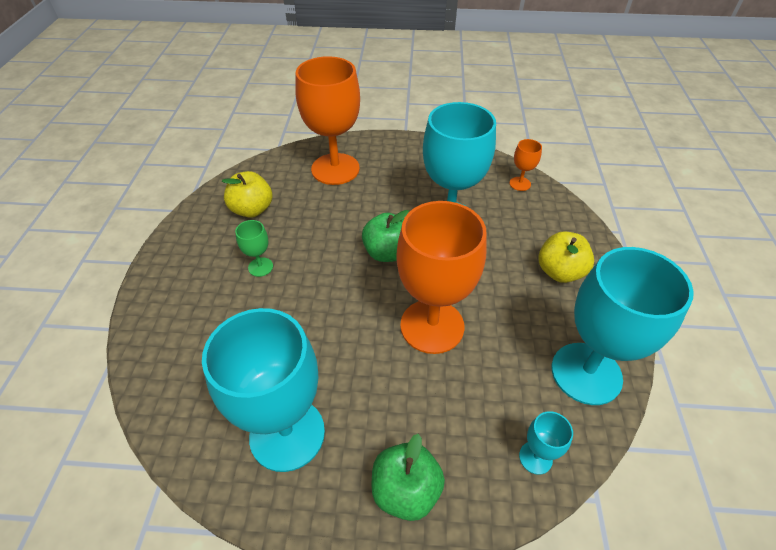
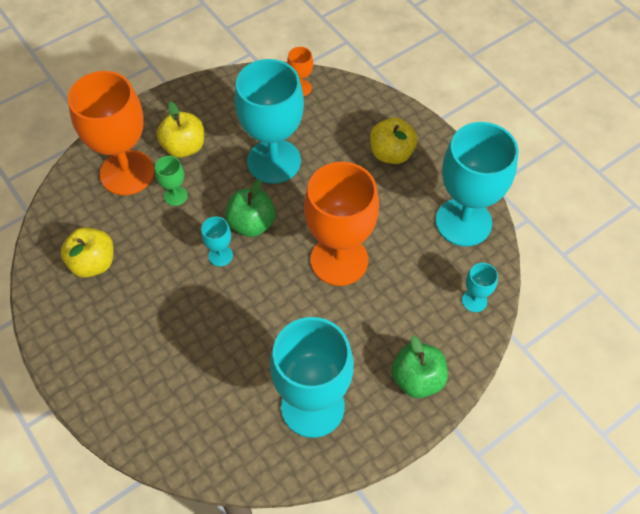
camera: 40 degrees left, 10 degrees up
(260, 267) = (160, 307): green goblet -> green goblet (175, 196)
(340, 260) = (220, 255): none -> turquoise goblet
(390, 175) = (184, 147): none -> yellow apple

